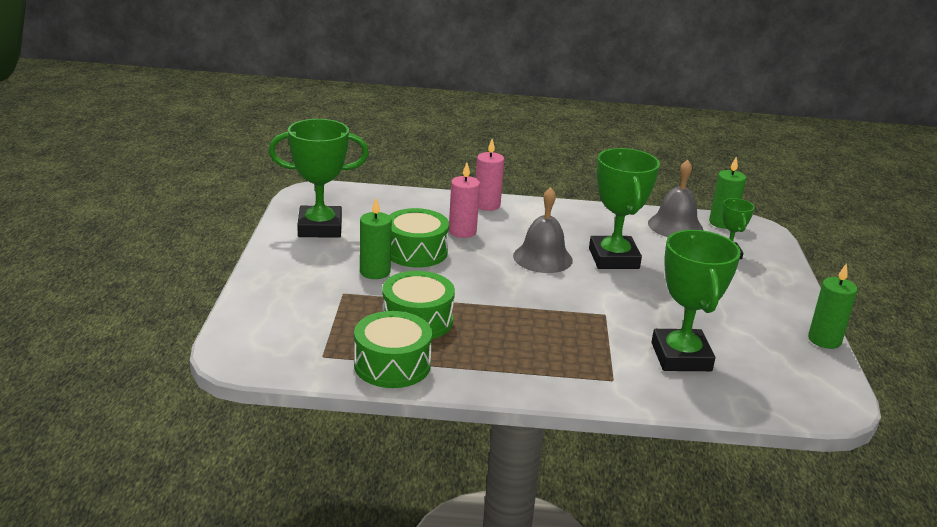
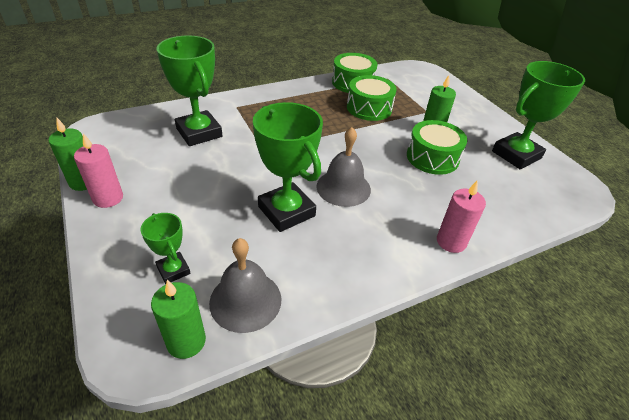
camera: 150 degrees right, 15 degrees up
(462, 231) = (428, 193): pink candle -> pink candle (108, 198)

